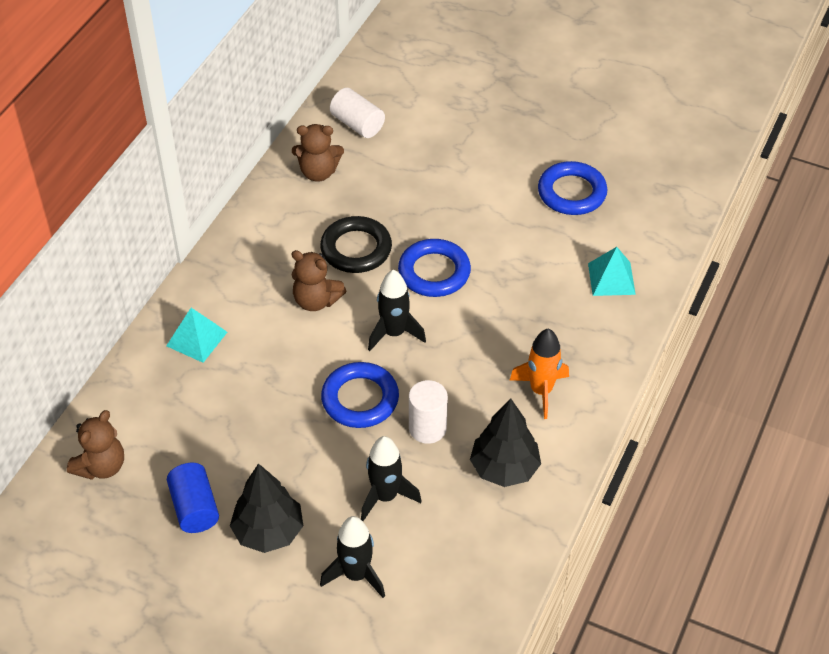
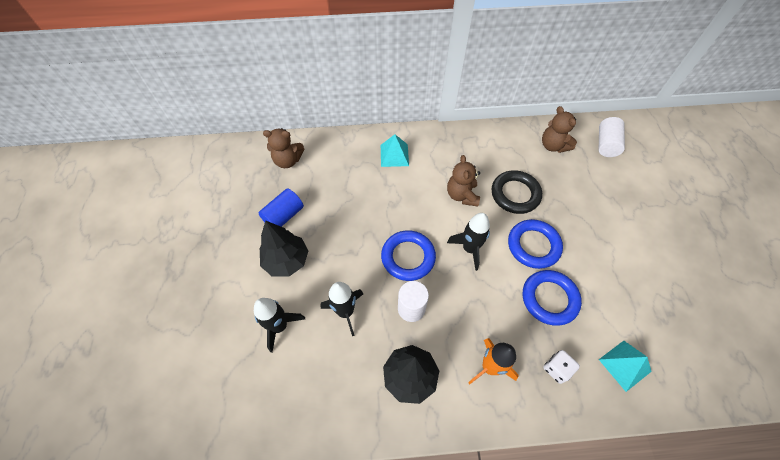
camera: 60 degrees right, 10 degrees up
(572, 193) = (674, 295): blue ring -> blue ring (549, 299)
(579, 335) = (556, 369): none -> white dice

